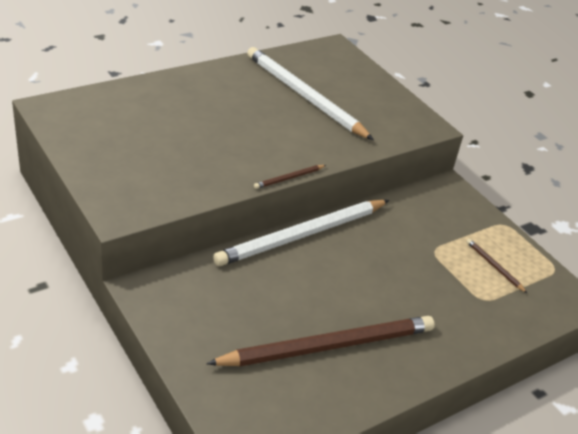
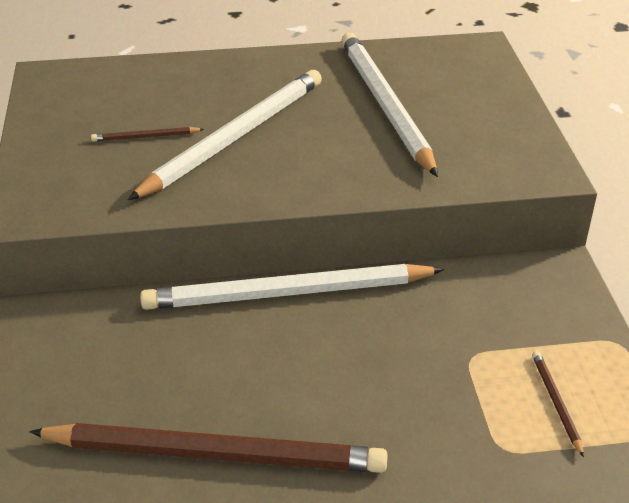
camera: 30 degrees right, 0 degrees up
(223, 134) = (234, 137): none -> white pencil
(289, 178) = (280, 208): brown pencil -> brown pencil (145, 137)

